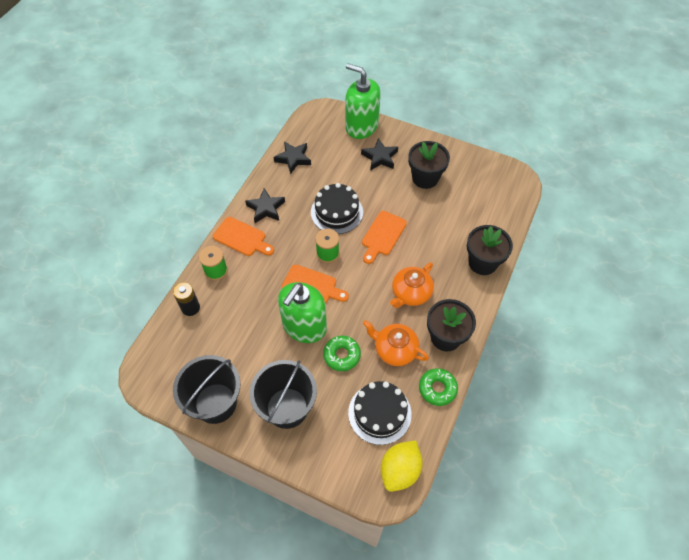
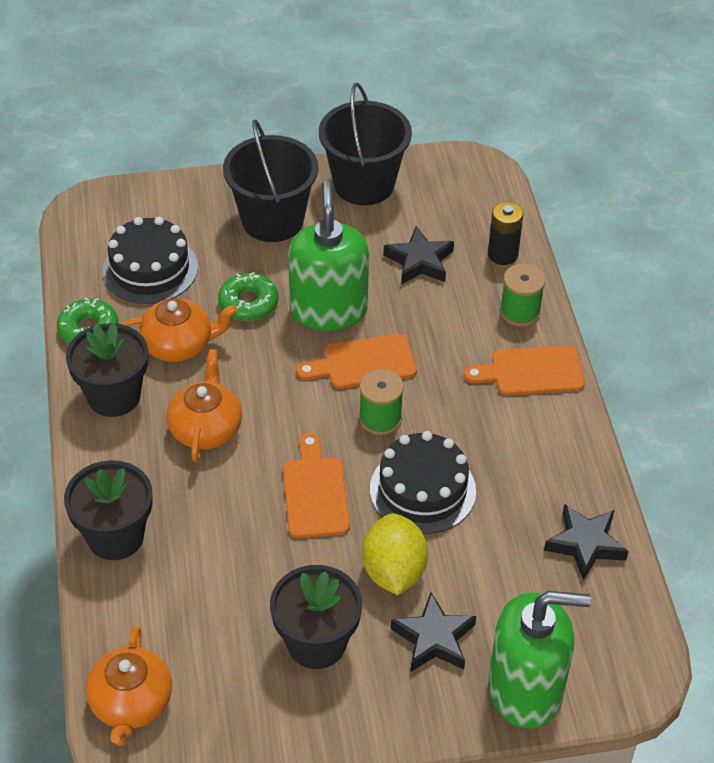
camera: 145 degrees right, 10 degrees down
(266, 208) = (541, 433): black star -> black star (419, 261)
(400, 470) = (86, 230): yellow lemon -> yellow lemon (394, 571)
(510, 193) = (131, 703): none -> orange teapot

